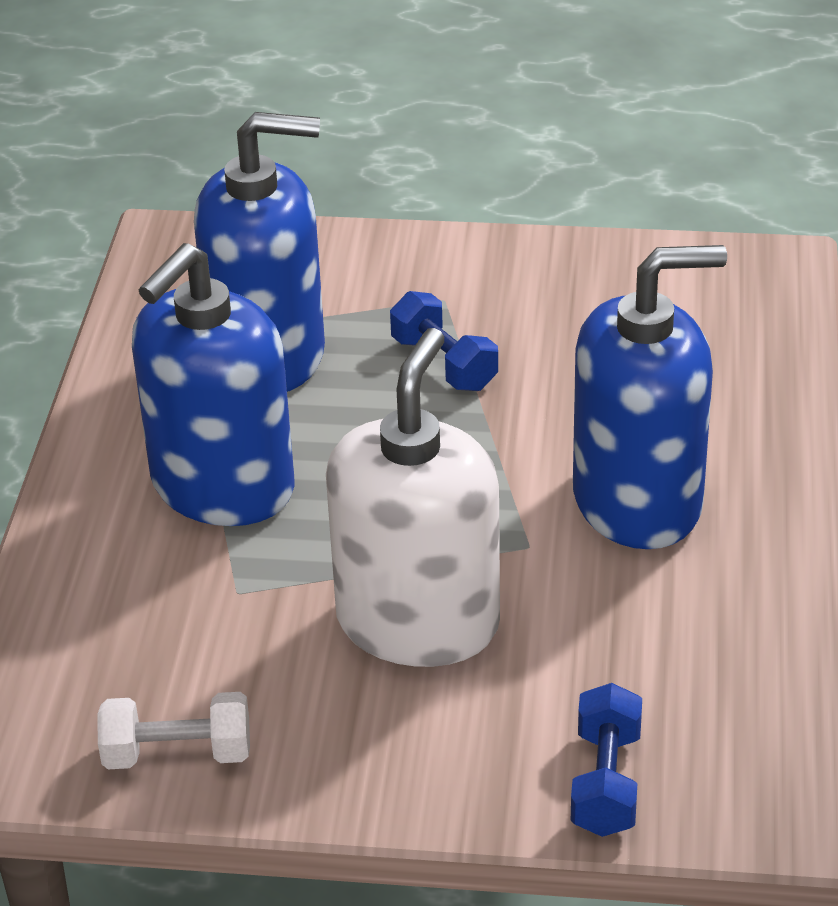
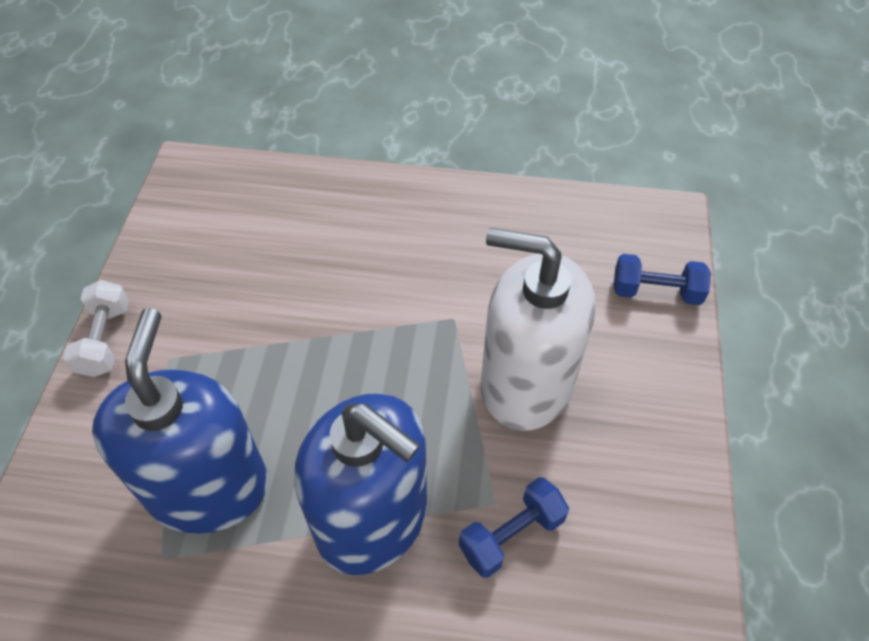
camera: 90 degrees left, 15 degrees up
(177, 754) = (663, 539): white dumbbell -> white dumbbell (105, 340)
(444, 364) = (249, 361): blue dumbbell -> blue dumbbell (511, 535)
(638, 501) = (414, 258): blue soap dispenser -> none

